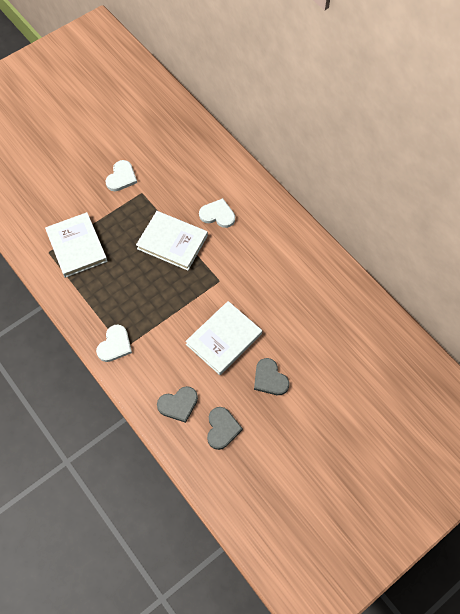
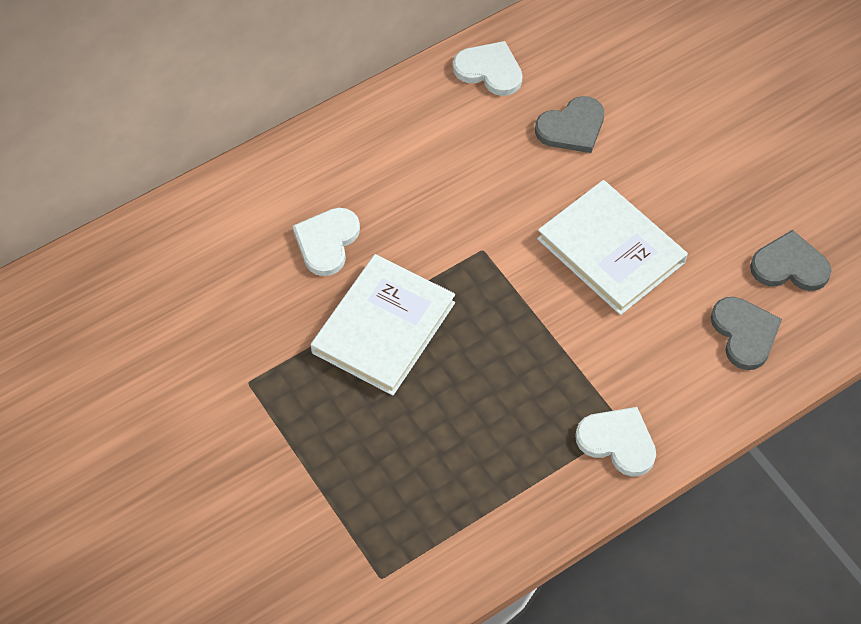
camera: 85 degrees left, 5 degrees down
(77, 246) = (373, 516): white book -> none
(121, 177) = (199, 421): white heart -> white heart (489, 70)
(270, 379) = (692, 185): grey heart -> grey heart (572, 127)

